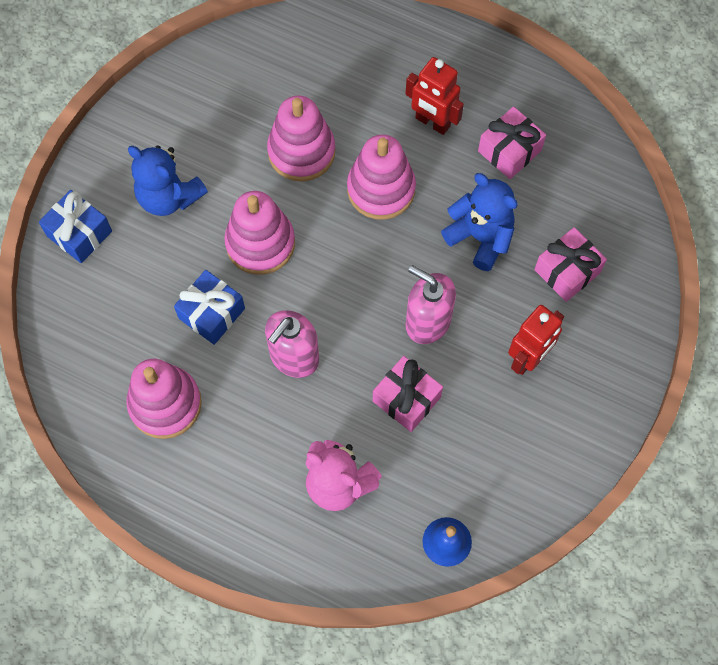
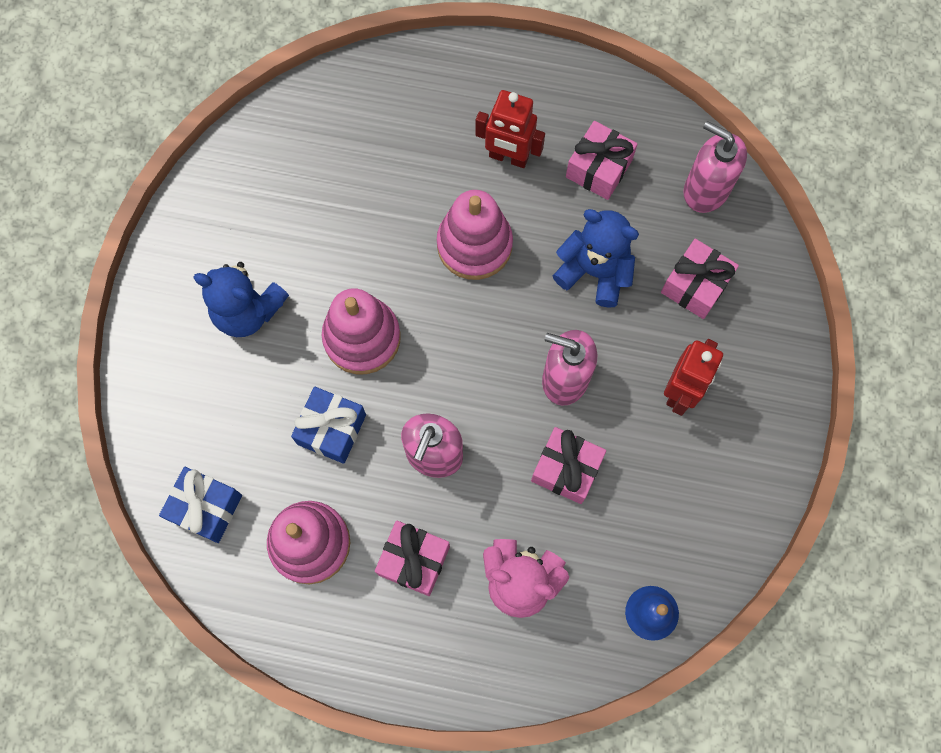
camera: 15 degrees left, 5 degrees up
(79, 233) = (161, 377): blue gift -> blue gift (206, 507)
(250, 441) = (414, 560): none -> pink gift
(301, 152) = (377, 224): pink stacking toy -> none
(600, 192) = (705, 190): none -> pink soap dispenser

